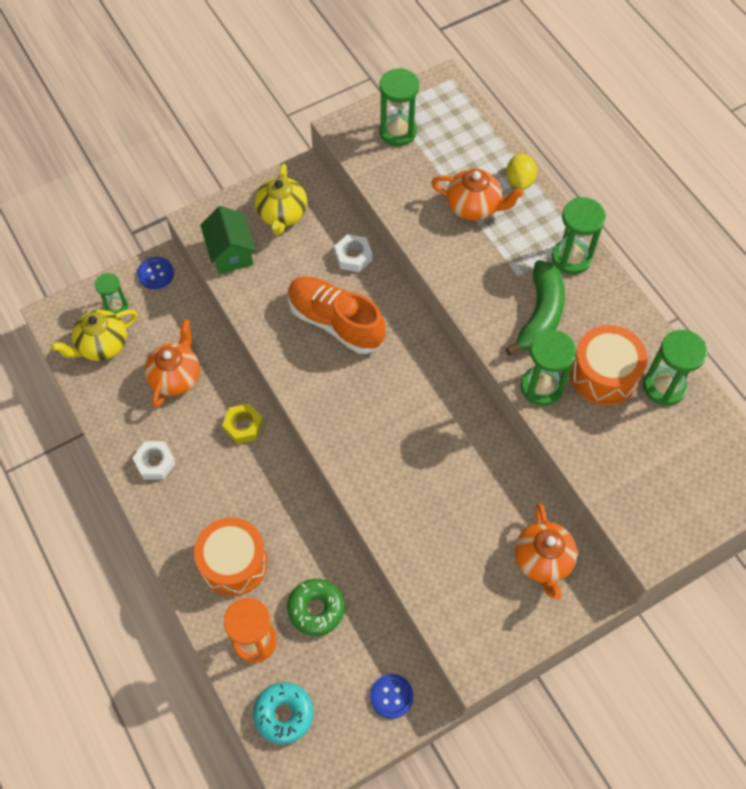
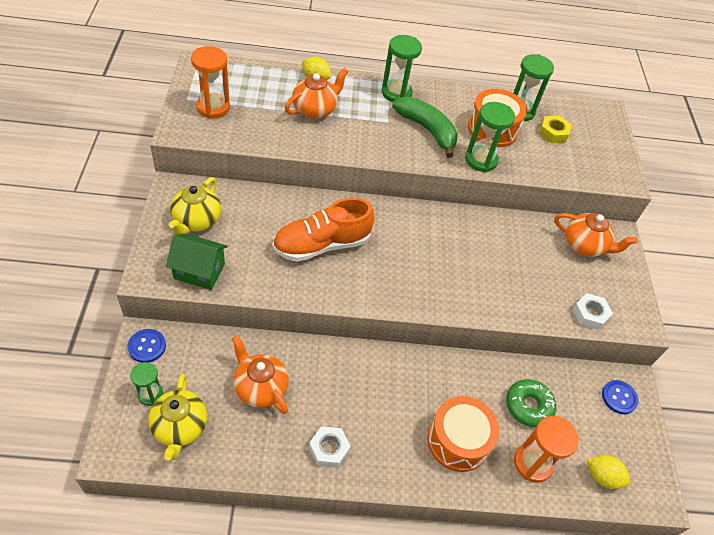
camera: 65 degrees left, 10 degrees down
(243, 426) = (343, 366): yellow nut -> yellow nut (553, 133)
(282, 214) = (196, 221): yellow teapot -> yellow teapot turned 75 degrees clockwise
(284, 714) = (602, 477): turquoise donut -> yellow lemon
(353, 256) = (274, 203): white nut -> white nut (590, 314)
(397, 132) = (213, 107): green hourglass -> orange hourglass

